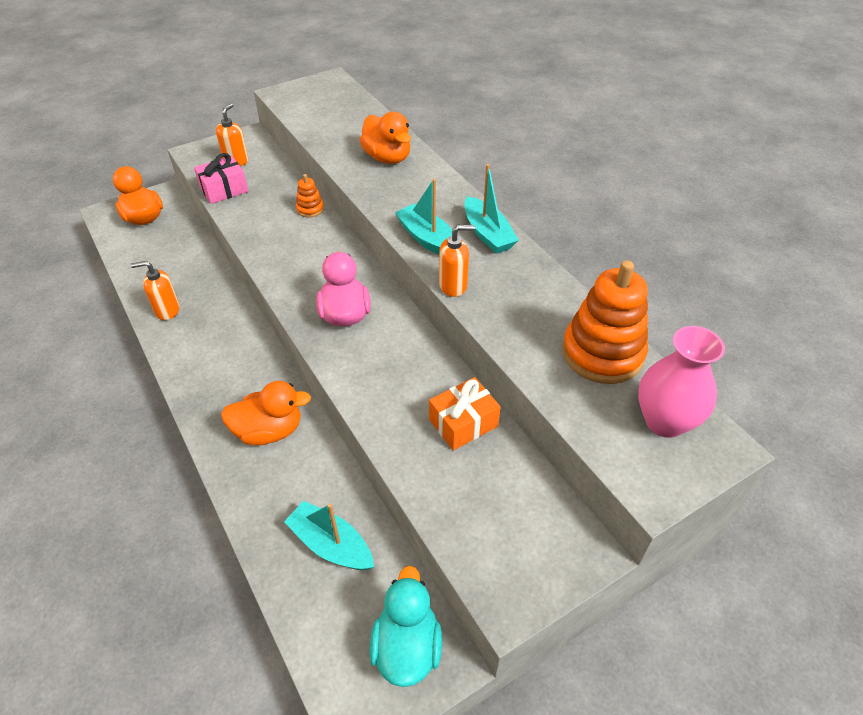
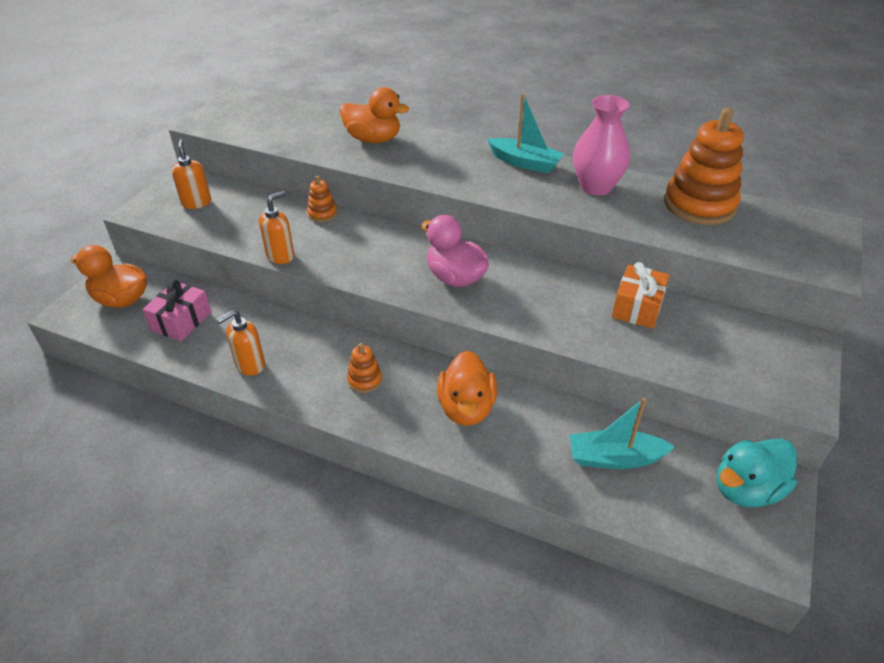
camera: 35 degrees left, 5 degrees down
(224, 189) = (215, 230): pink gift -> pink gift (181, 321)
(225, 365) = (364, 380): none -> orange stacking toy
(269, 431) = (466, 408): orange duck -> orange duck turned 135 degrees clockwise
(407, 647) = (746, 489): turquoise duck -> turquoise duck turned 90 degrees counterclockwise
(428, 239) = (485, 184): turquoise boat -> none
(453, 286) = (546, 207): orange soap dispenser -> orange soap dispenser (280, 255)
(665, 421) = (785, 227): pink vase -> pink vase (596, 187)

